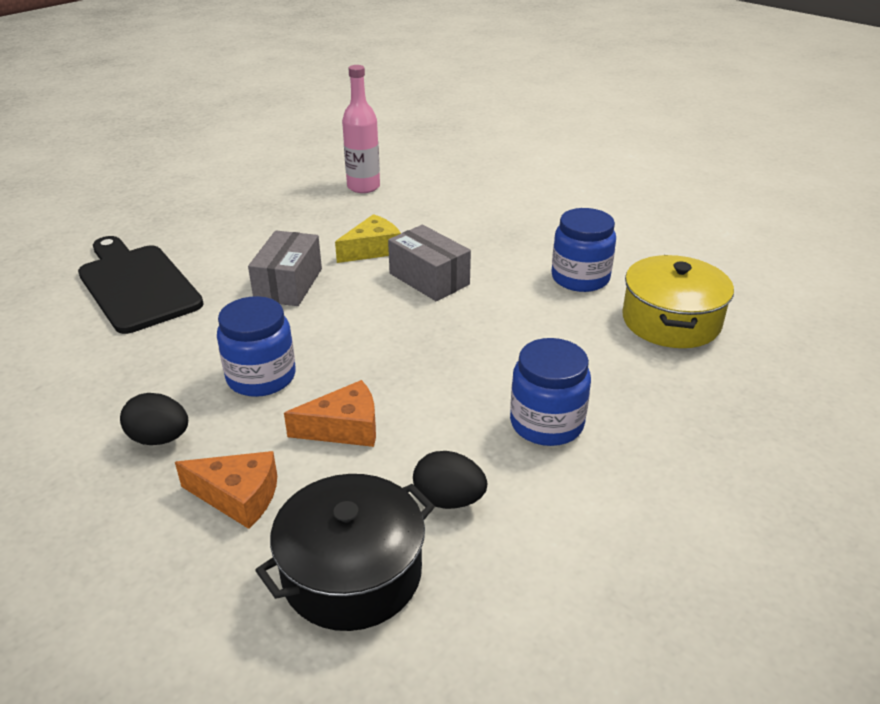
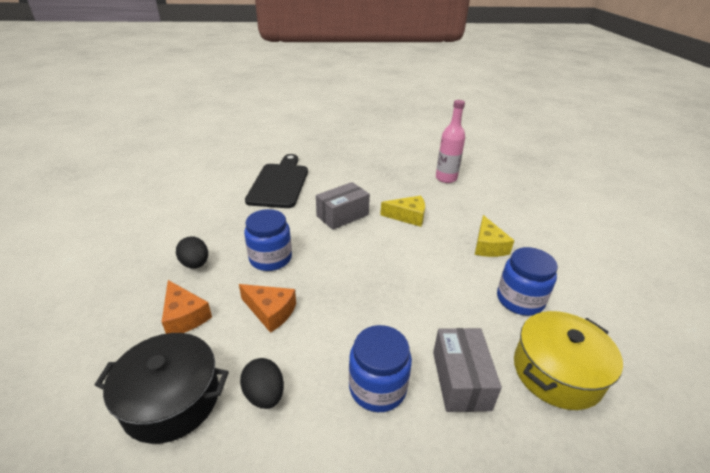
camera: 40 degrees right, 0 degrees up
(429, 279) = (419, 249): grey box -> grey box (461, 380)
(495, 241) = (488, 246): none -> yellow cheese

